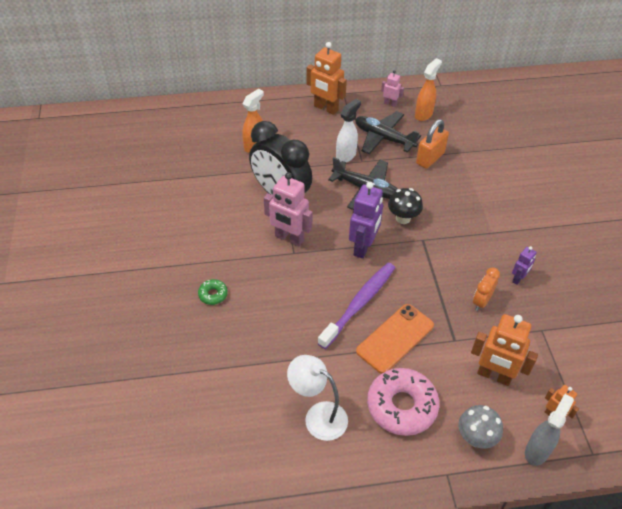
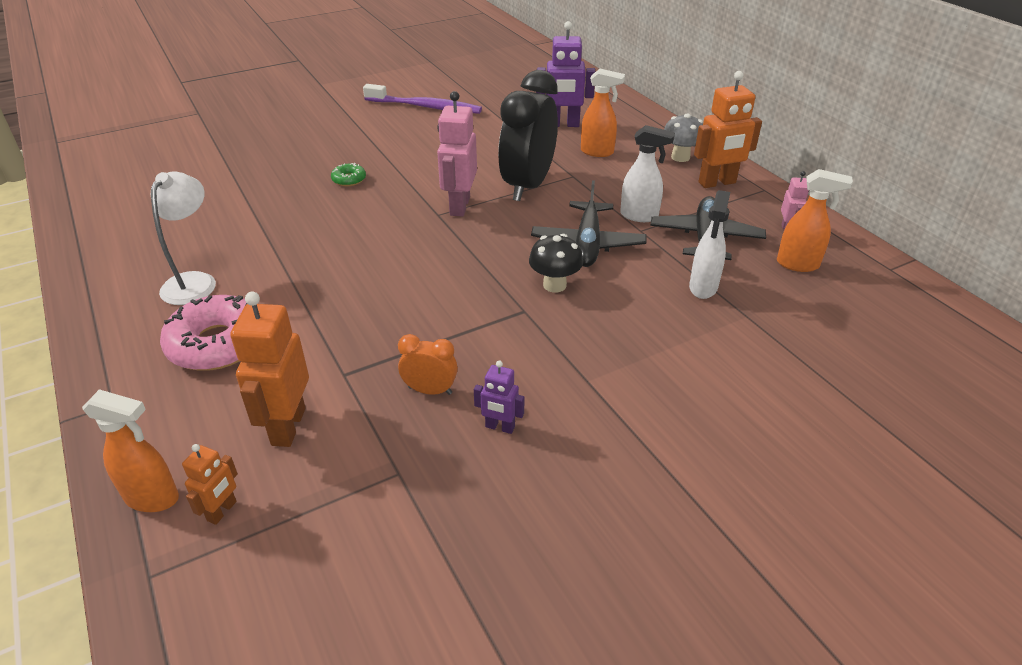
camera: 70 degrees right, 10 degrees down
(326, 108) = (717, 183): orange robot -> orange robot turned 120 degrees counterclockwise
(359, 304) = (376, 278): purple toothbrush -> purple toothbrush (425, 107)
(363, 247) = (477, 262): purple robot -> purple robot (563, 124)
(395, 338) = (329, 318): orange phone -> none
(430, 158) = (703, 288): orange padlock -> white spray bottle
(475, 438) = (172, 423): grey mushroom -> grey mushroom (680, 157)
(537, 450) = (153, 498): grey spray bottle -> orange spray bottle

